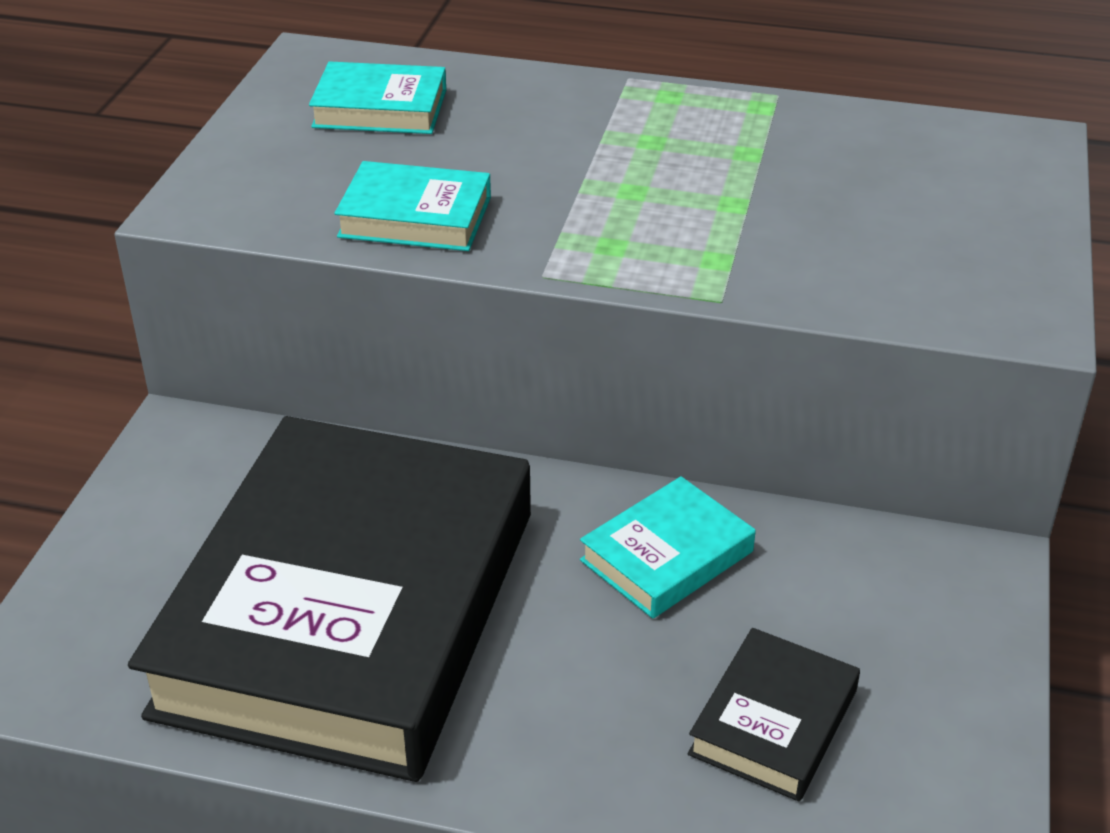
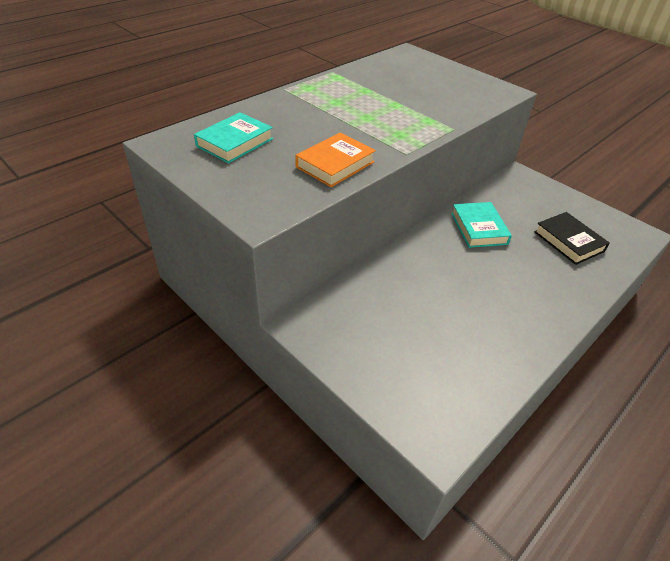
camera: 60 degrees left, 5 degrees up
(350, 611) = (460, 315): black book -> none
(415, 217) = (335, 164): turquoise book -> orange book

